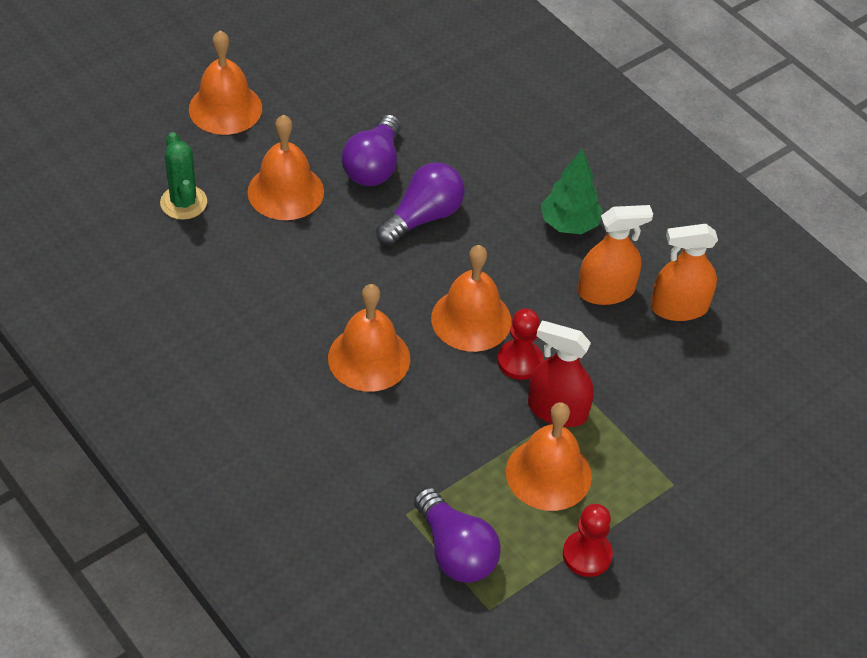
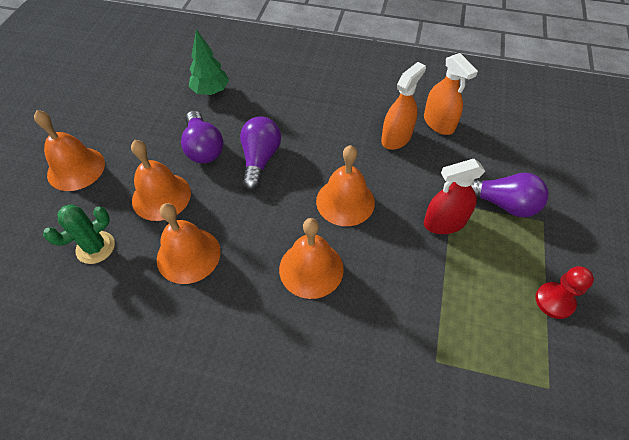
camera: 35 degrees left, 5 degrees up
(183, 202) = (95, 247): green cactus -> green cactus turned 75 degrees counterclockwise
(455, 551) = (489, 362): purple light bulb -> purple light bulb (502, 204)
(520, 361) = (395, 207): red pawn -> none
(548, 474) = (481, 265): orange bell -> orange bell (188, 255)
(569, 224) = (341, 114): green tree -> green tree (211, 91)
(679, 307) = (438, 123): orange spray bottle -> orange spray bottle turned 75 degrees counterclockwise

